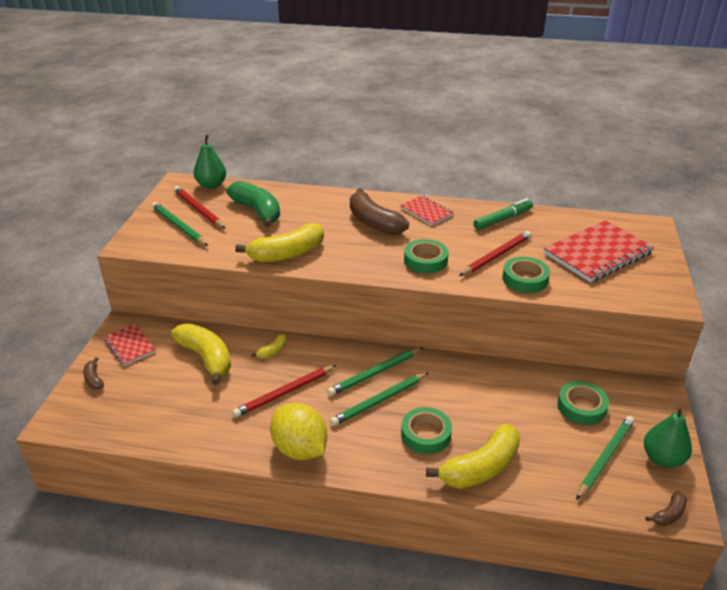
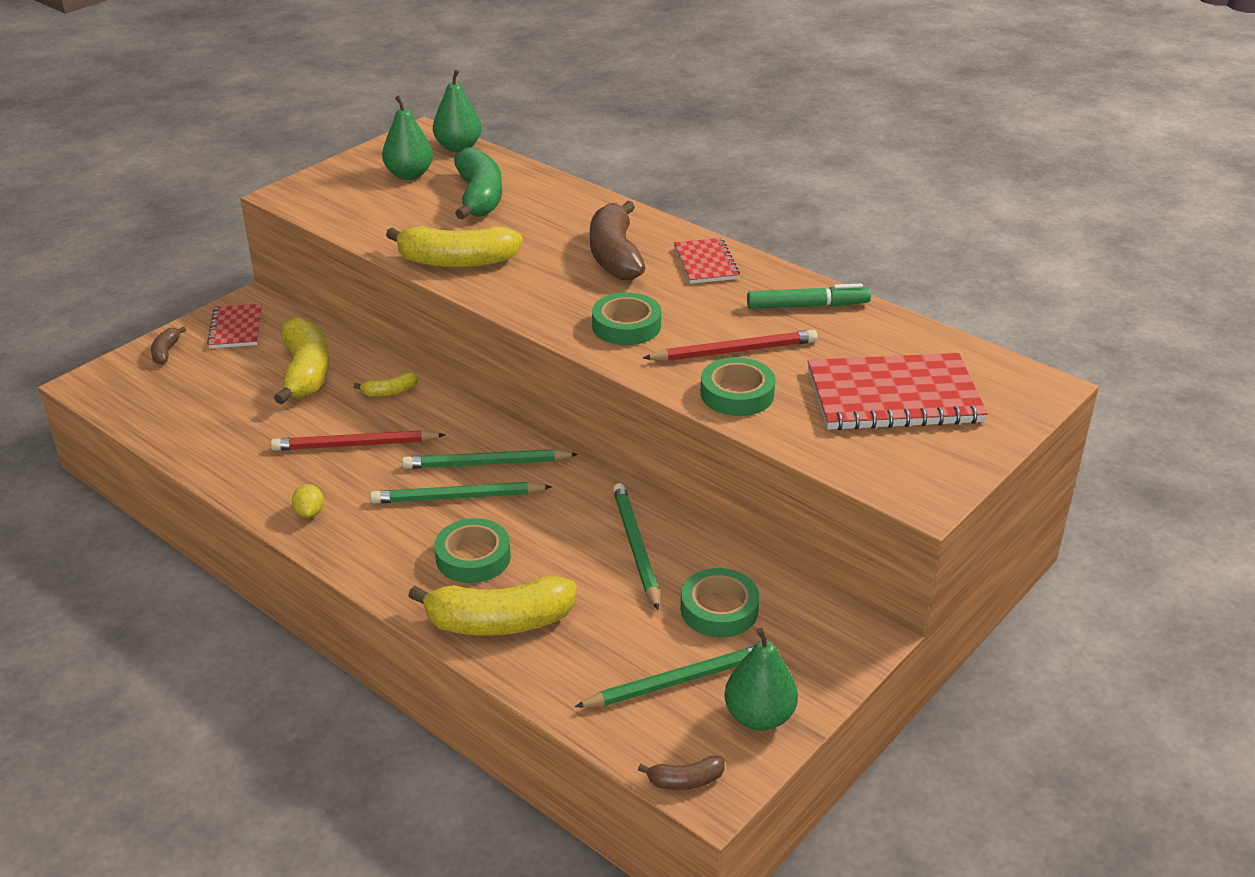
camera: 30 degrees right, 0 degrees up
(179, 226) = (364, 189): green pencil -> green pencil (635, 547)
(198, 210) = (409, 175): red pencil -> green pear
(300, 449) = (309, 513): yellow lemon -> yellow lemon, size x0.42

